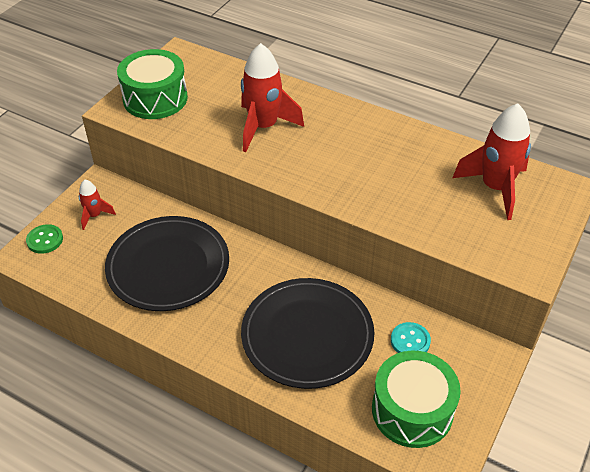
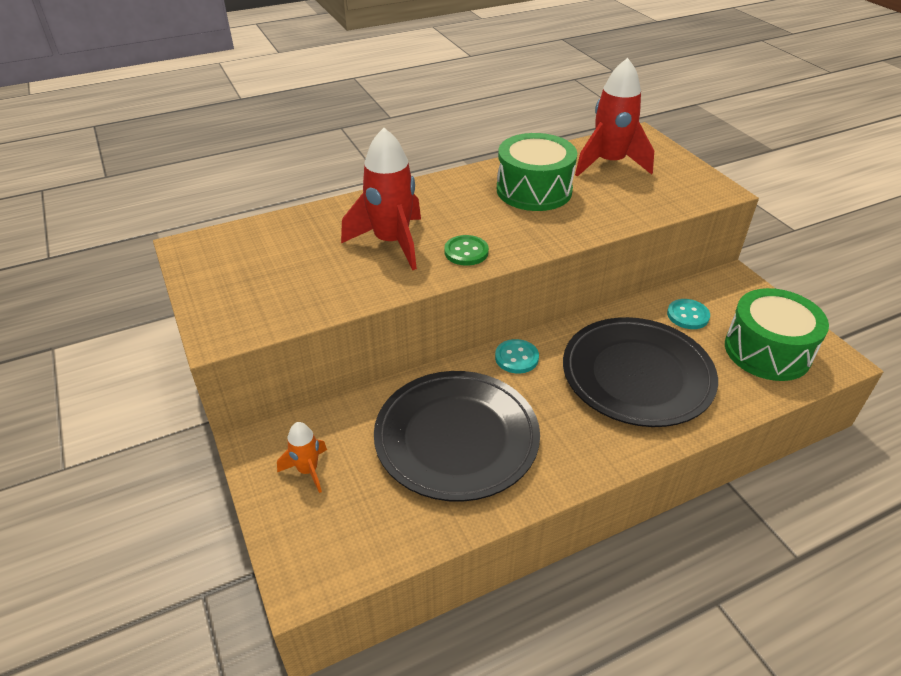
camera: 55 degrees left, 5 degrees down
(45, 240) = (299, 541): green button -> green button (466, 252)
(94, 215) = (308, 470): red rocket -> orange rocket
(155, 98) = (245, 295): green drum -> green drum (534, 190)
(267, 260) = (516, 357): none -> turquoise button

